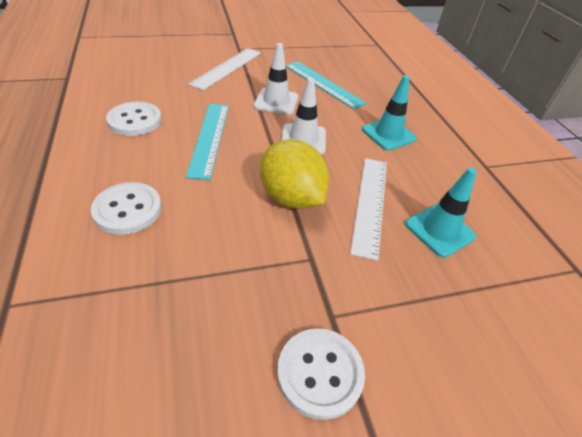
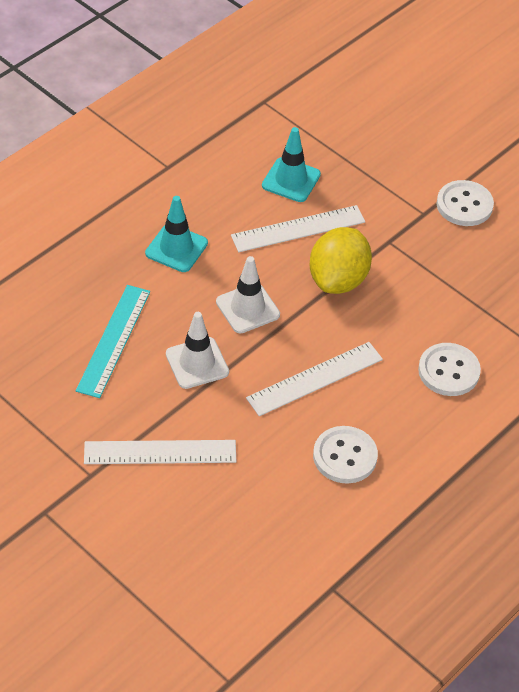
camera: 120 degrees left, 5 degrees up
(209, 138) = (315, 378): turquoise ruler -> white ruler

